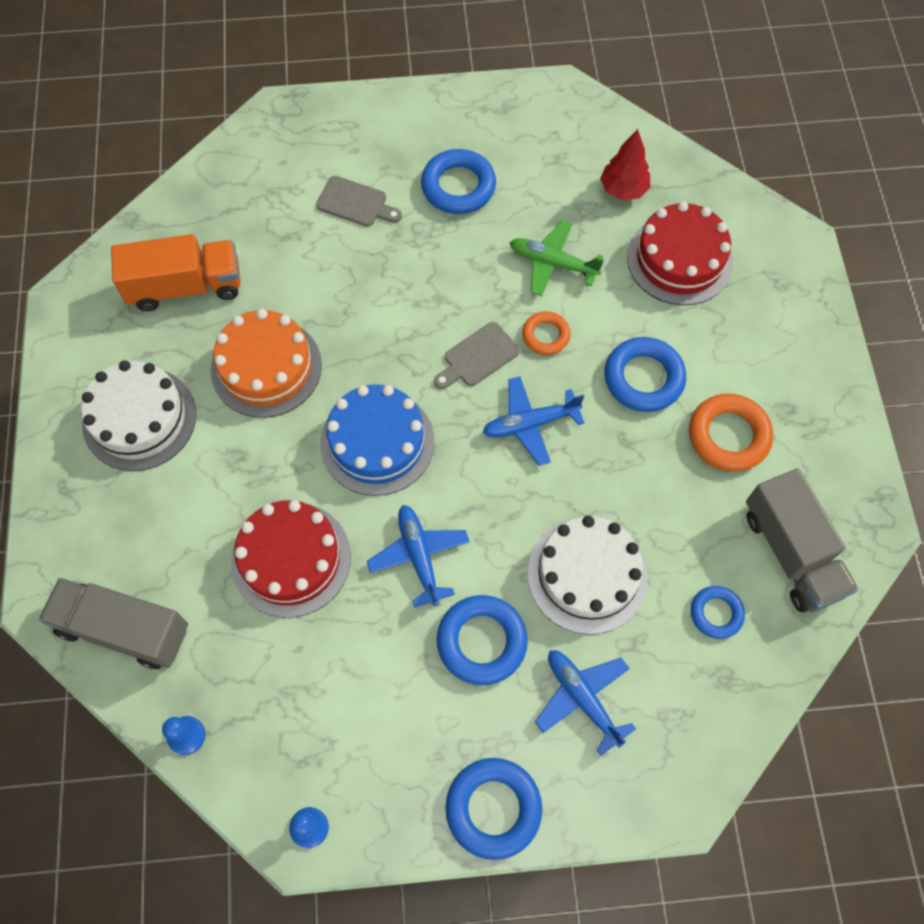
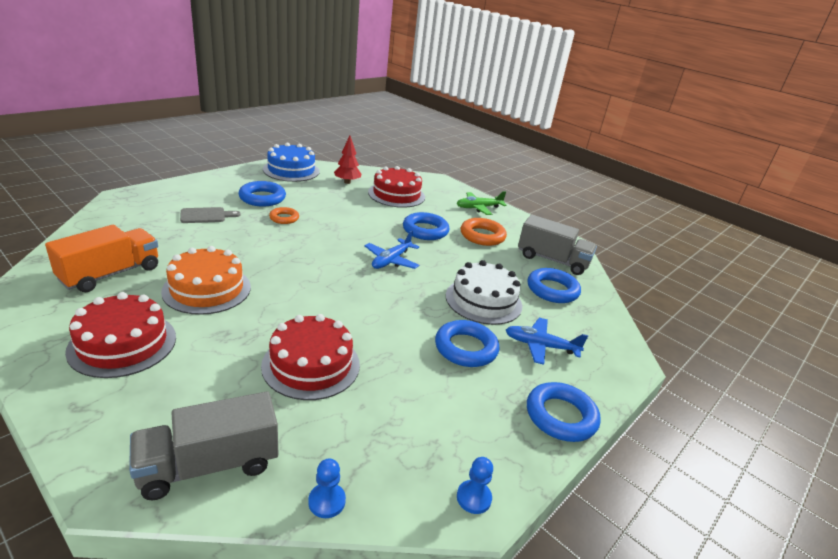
camera: 45 degrees left, 35 degrees down
(139, 418) = (122, 344): white cake -> red cake
(377, 442) = (314, 294): blue cake -> blue cake (291, 170)
(419, 556) = (391, 329): blue plane -> none
(478, 357) = (337, 247): grey cutting board -> none
(545, 335) = (363, 231): orange ring -> orange ring (284, 218)
(552, 263) = (340, 209): green plane -> green plane (478, 208)
(716, 613) = (552, 290): blue ring -> blue ring, size x1.66

